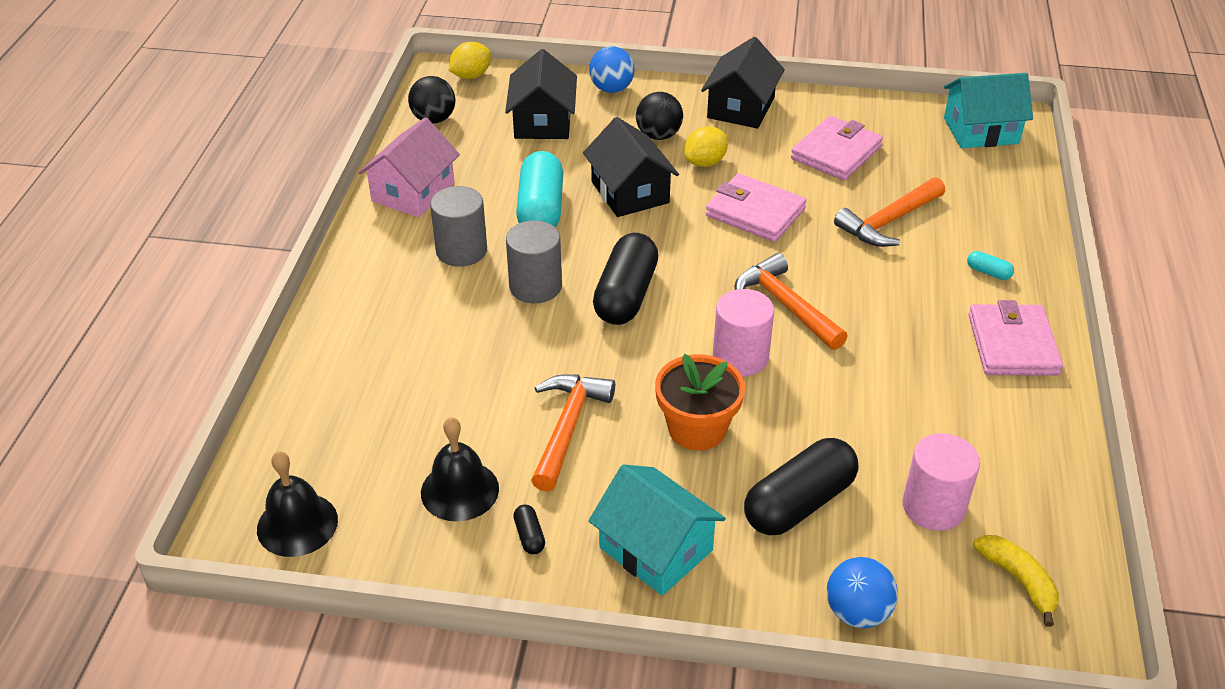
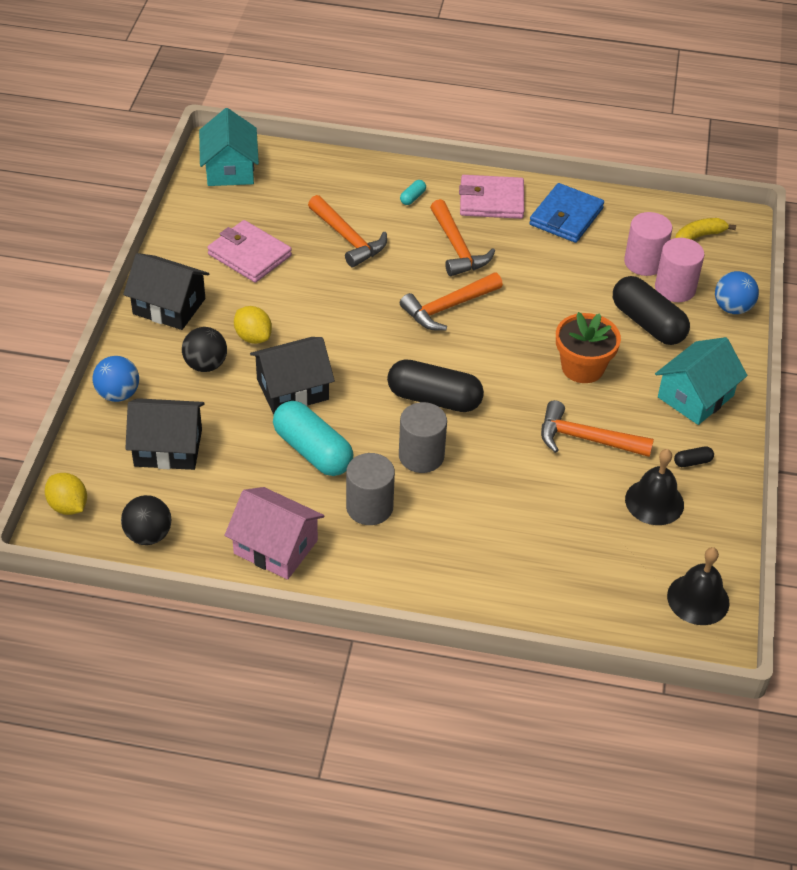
camera: 90 degrees left, 5 degrees up
(541, 209) = (313, 451): turquoise capsule -> turquoise capsule turned 45 degrees clockwise
(740, 357) = (507, 338): pink cylinder -> pink cylinder (675, 288)
(755, 212) = (329, 312): pink wallet -> none
(902, 313) = (457, 248): none -> orange hammer
(1008, 421) = (566, 217): none -> blue wallet

